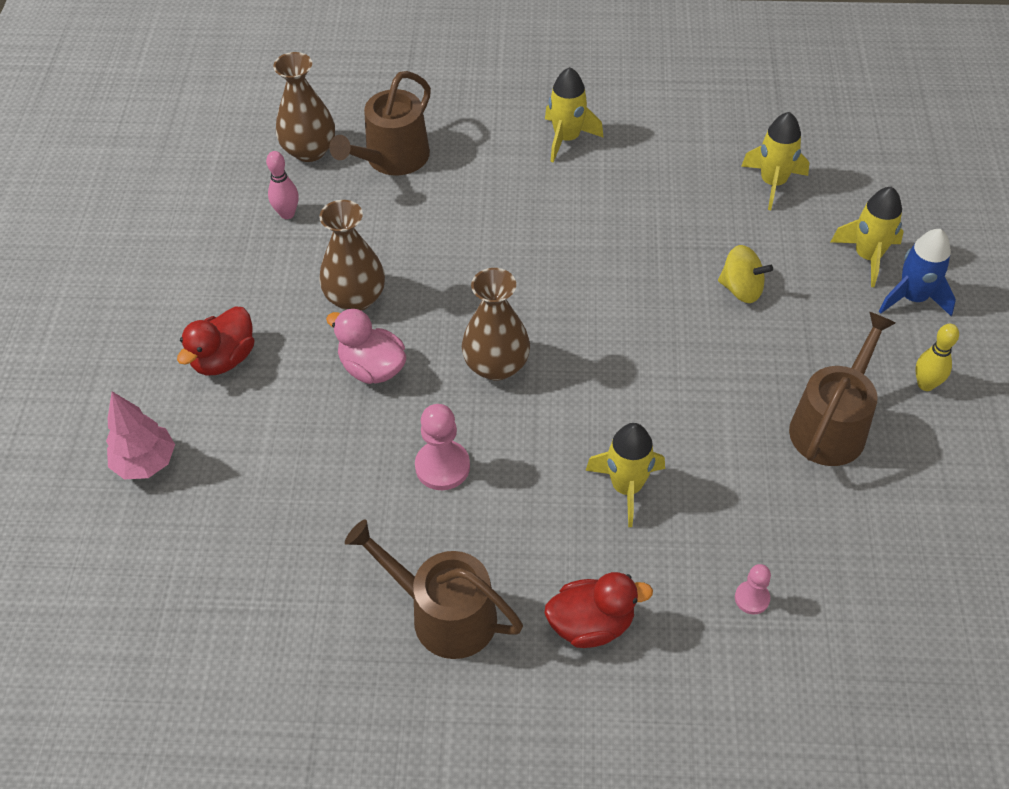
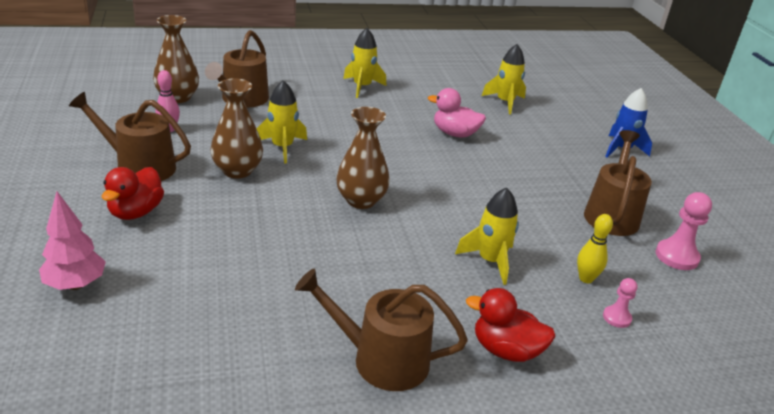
camera: 20 degrees left, 20 degrees down
(240, 281) = (139, 167): none -> brown watering can
(372, 368) = (264, 208): pink duck -> pink duck (455, 134)
(442, 466) = (342, 262): pink pawn -> pink pawn (676, 256)
(591, 624) = (506, 350): red duck -> red duck turned 135 degrees counterclockwise
(741, 289) = (513, 151): yellow spinning top -> none
(867, 256) = (582, 132): yellow rocket -> yellow rocket (282, 147)
(925, 384) = (656, 189): yellow bowling pin -> yellow bowling pin (586, 278)

